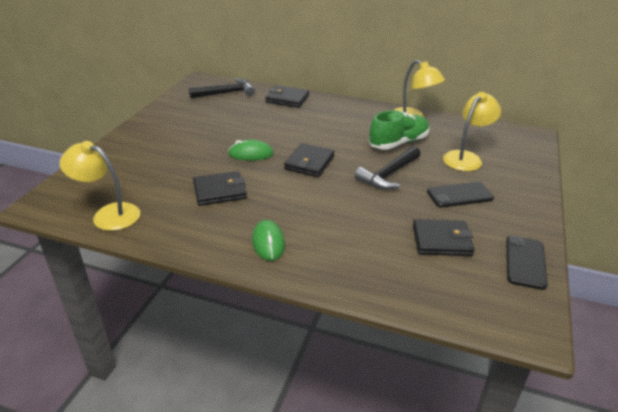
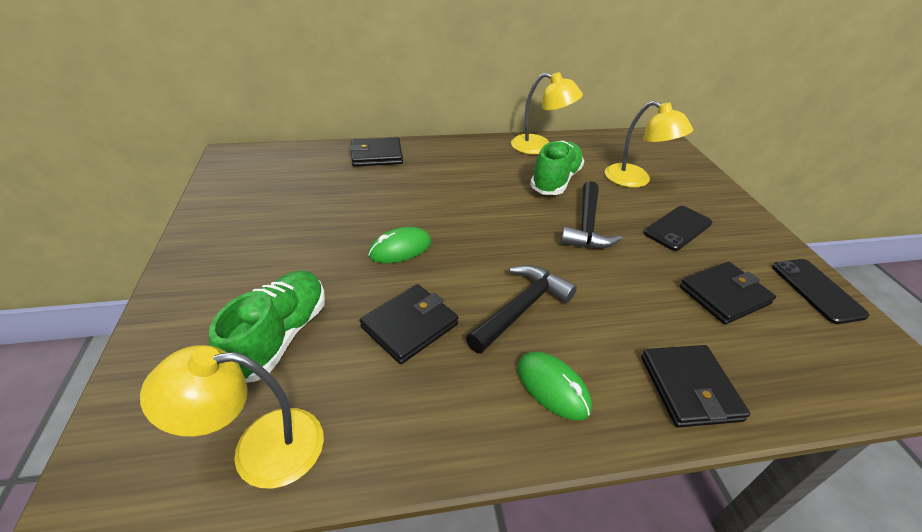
camera: 30 degrees left, 5 degrees up
(152, 175) = (280, 336): none -> green shoe
(226, 93) = (286, 165): black hammer -> black hammer (521, 308)
(309, 163) = (486, 238): black wallet -> black wallet (689, 388)
(466, 158) = (636, 180): yellow lamp -> yellow lamp turned 120 degrees clockwise

